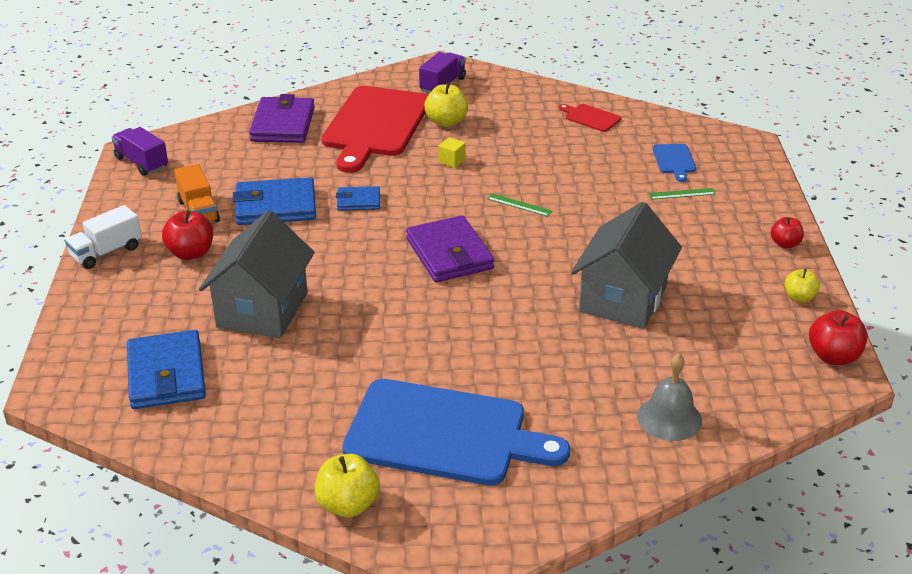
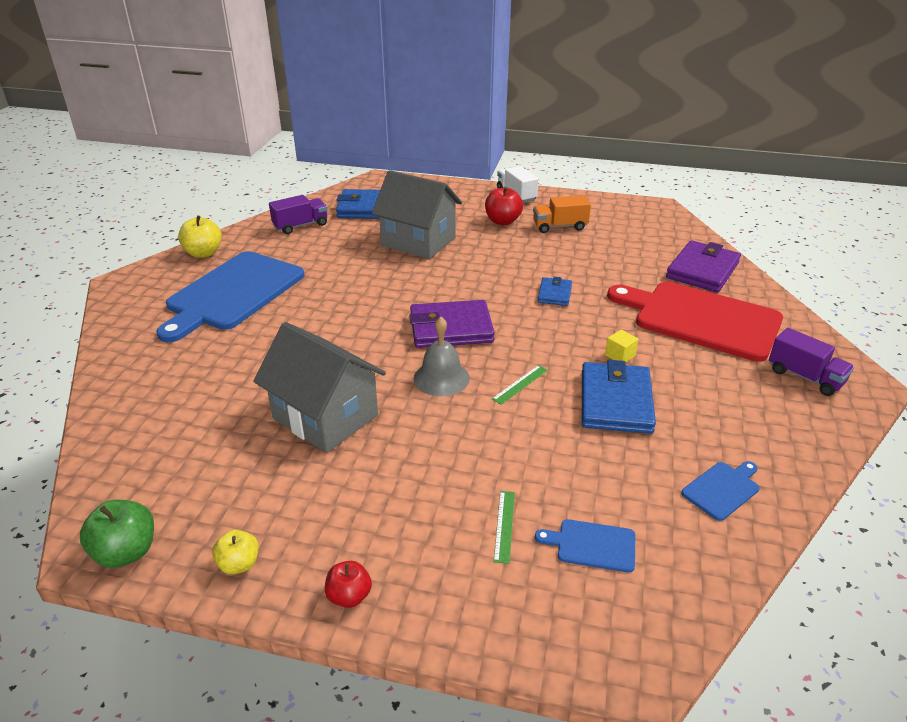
camera: 105 degrees right, 0 degrees up
(141, 163) = (638, 209): purple truck -> purple truck (300, 225)
(275, 206) = (557, 256): blue wallet -> blue wallet (615, 402)
(283, 124) = (702, 270): purple wallet -> purple wallet turned 75 degrees counterclockwise
(446, 122) = (708, 365): yellow apple -> none
(590, 117) = (722, 489): red cutting board -> blue cutting board
(669, 418) = (152, 401): grey bell -> grey bell (441, 378)
(833, 356) = (126, 552): red apple -> green apple

